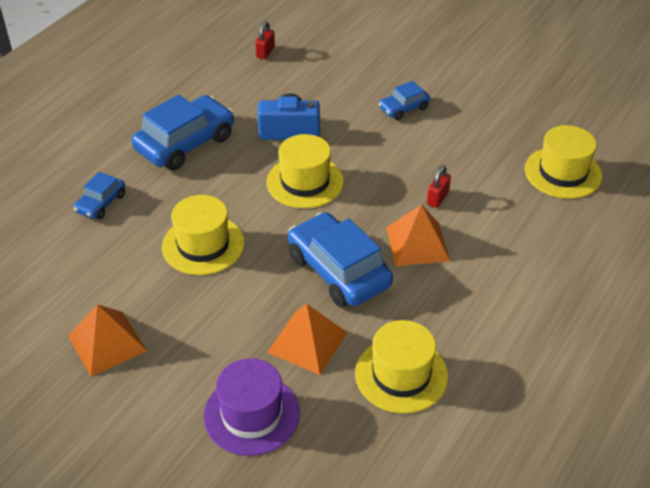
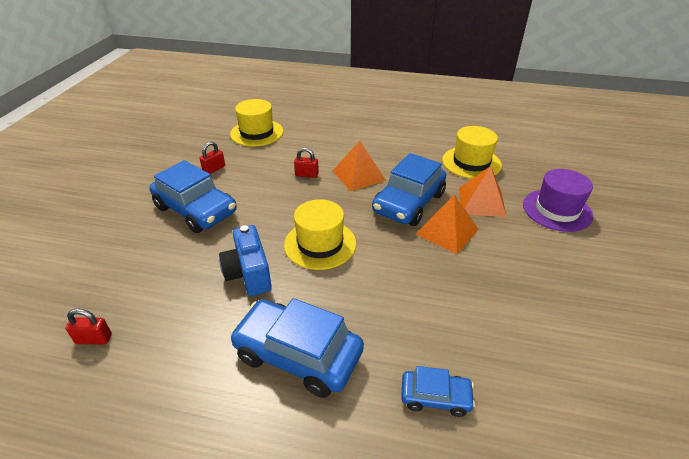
camera: 110 degrees left, 5 degrees down
(107, 343) = (584, 307): orange pyramid -> orange pyramid (447, 231)
(203, 245) = (435, 285): yellow hat -> none
(403, 108) = (196, 210): blue car -> blue car, size x1.92
(480, 127) = (214, 169): none -> red padlock

